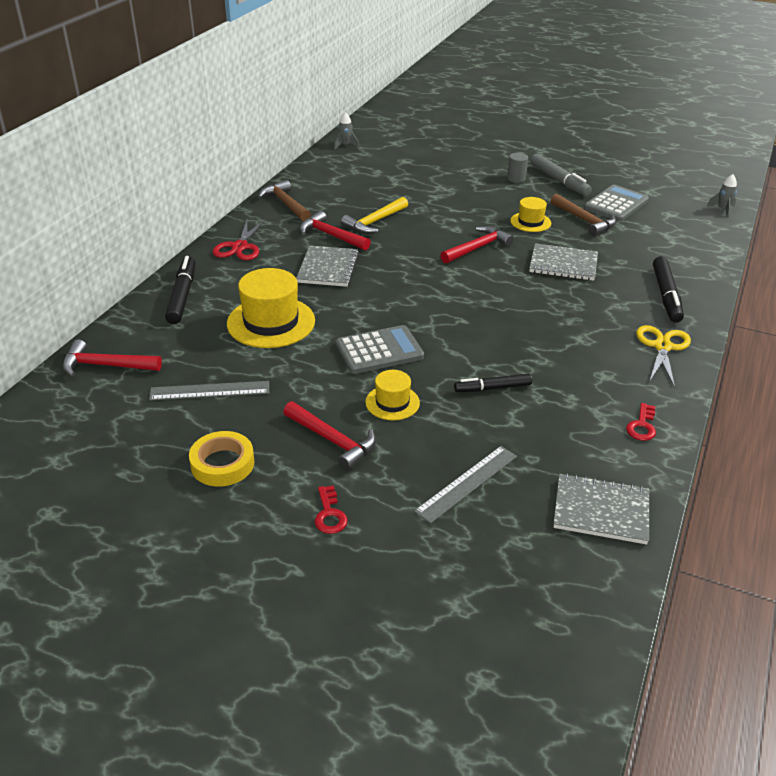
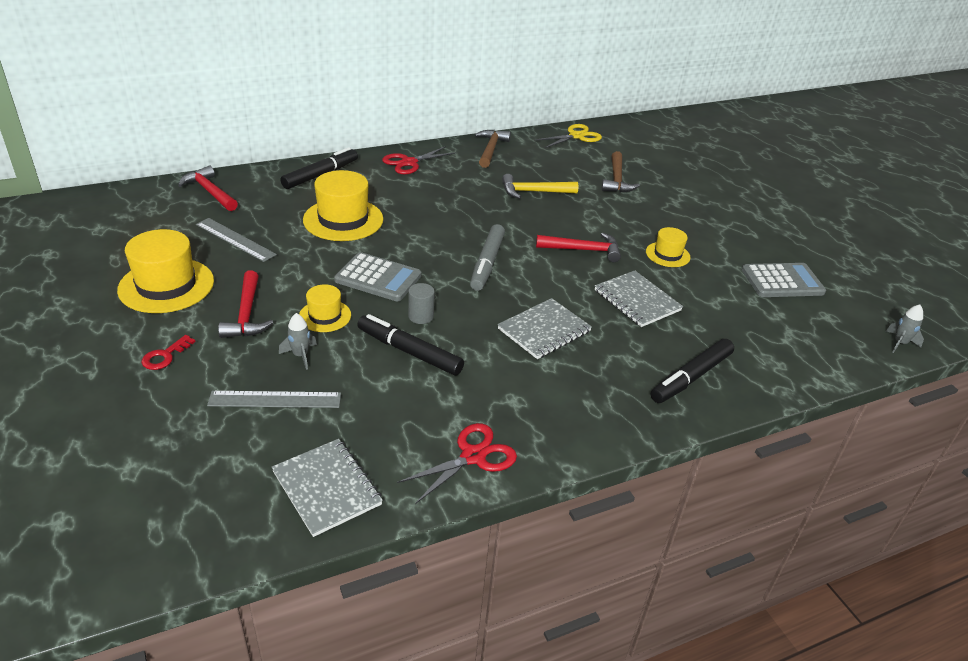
camera: 40 degrees right, 0 degrees up
(222, 464) = (166, 285): yellow tape -> yellow hat
(328, 268) = (442, 206): grey notebook -> grey notebook (544, 330)
(331, 235) = (484, 185): red hammer -> none
(346, 145) = (609, 129): grey rocket -> grey rocket (300, 355)
(492, 388) = (409, 352): black marker -> black marker, size x1.52
(516, 178) = (717, 216): grey cylinder -> grey cylinder (421, 316)
(559, 181) = (757, 236): grey marker -> grey marker (487, 263)
(584, 220) = (723, 278): brown hammer -> brown hammer (617, 180)
(642, 426) = (473, 456): red key -> red scissors
(662, 347) = (608, 413): yellow scissors -> yellow scissors (576, 136)

